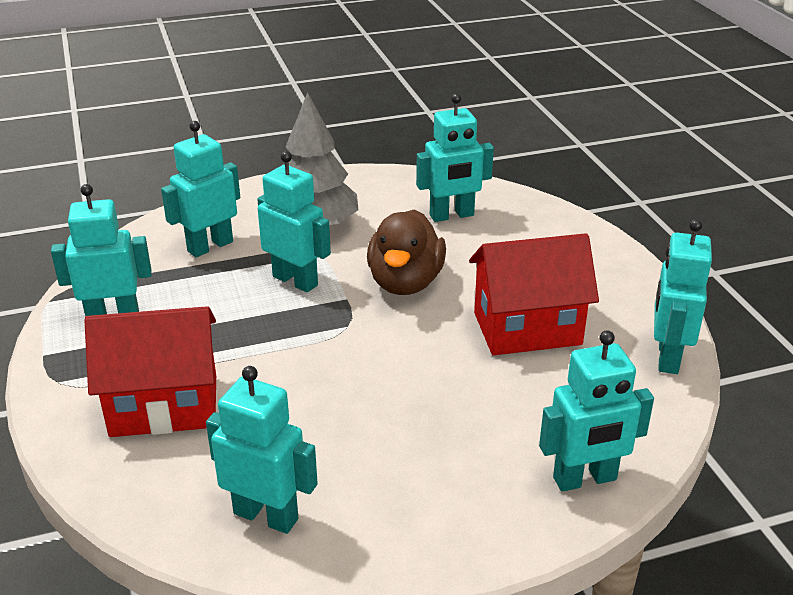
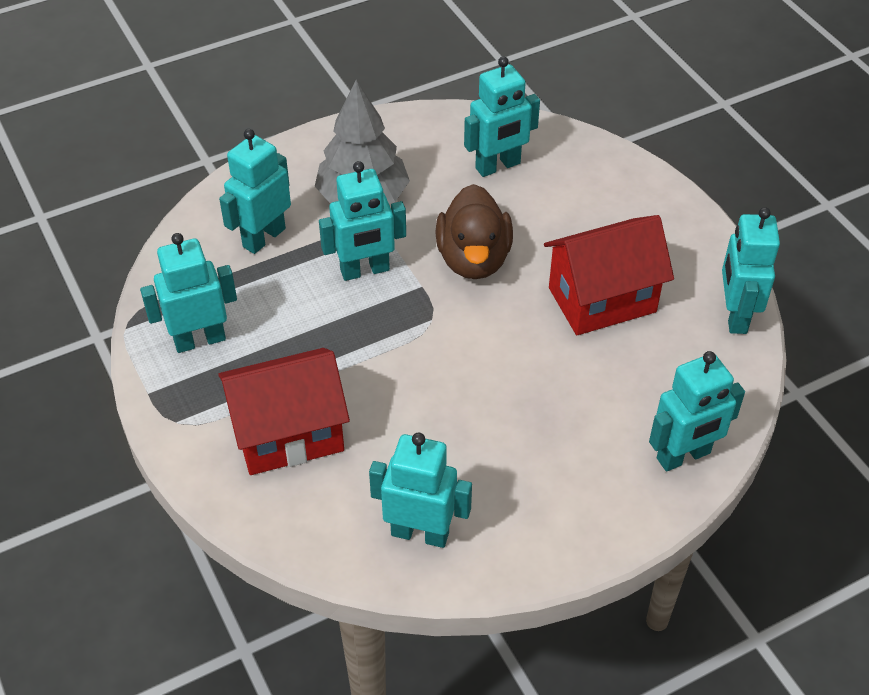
camera: 10 degrees left, 15 degrees up
(295, 281) = (365, 271): turquoise robot -> turquoise robot turned 135 degrees clockwise

